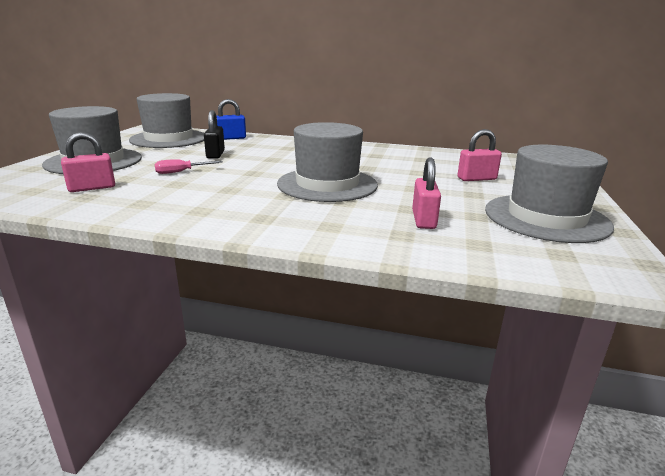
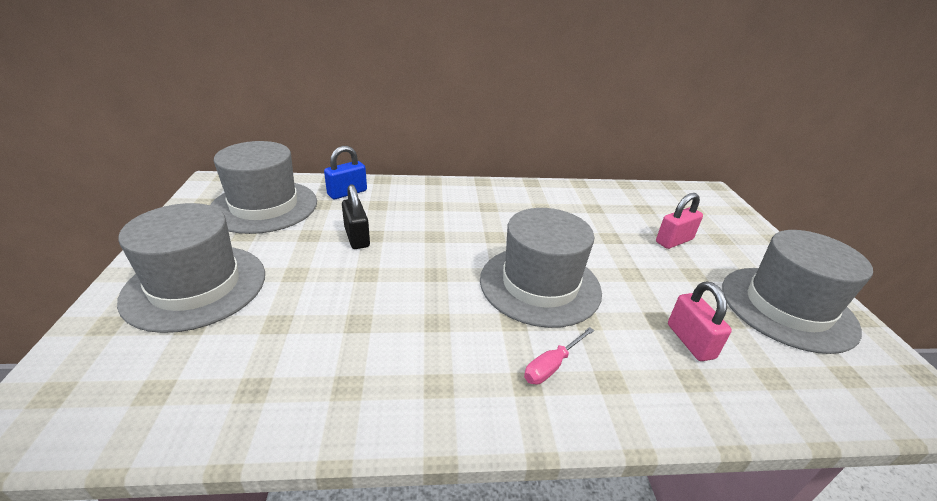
camera: 20 degrees left, 10 degrees up
(92, 188) = (246, 362): pink padlock -> none
(181, 172) = (343, 290): pink screwdriver -> pink screwdriver (552, 366)

